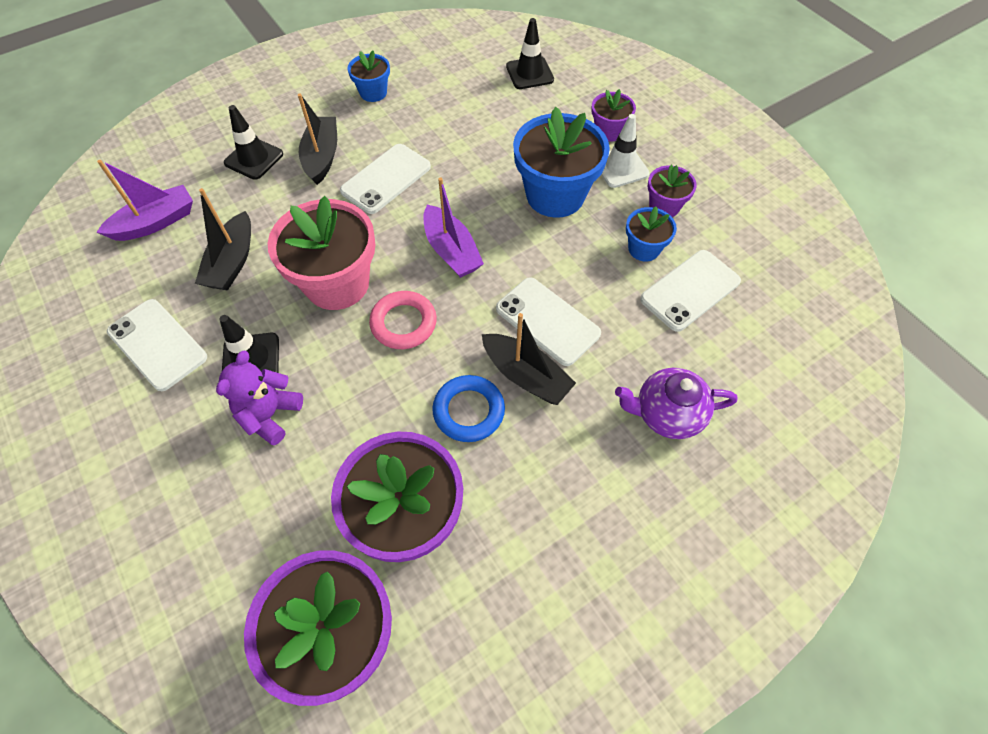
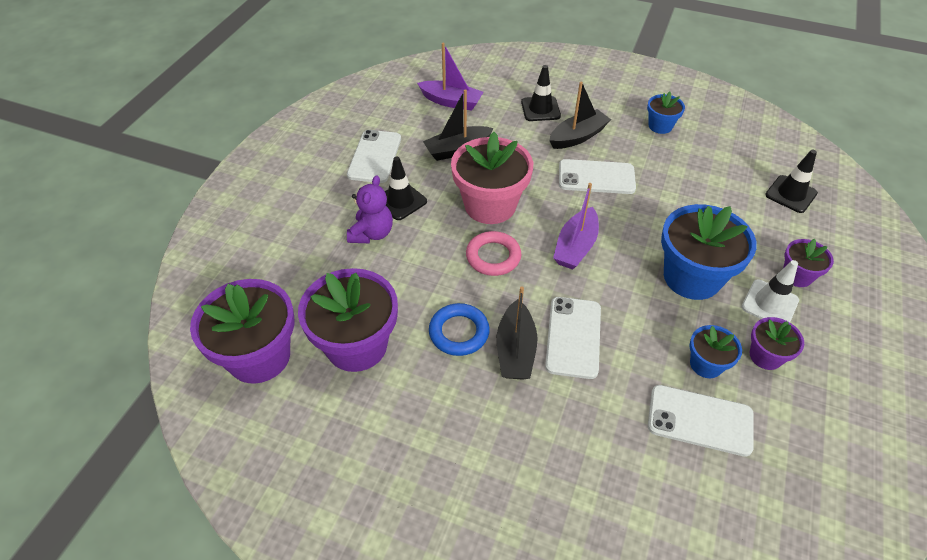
camera: 55 degrees right, 10 degrees down
(270, 415) = (372, 233): purple teddy bear -> purple teddy bear turned 120 degrees clockwise
(667, 414) = (565, 464): purple teapot -> none

